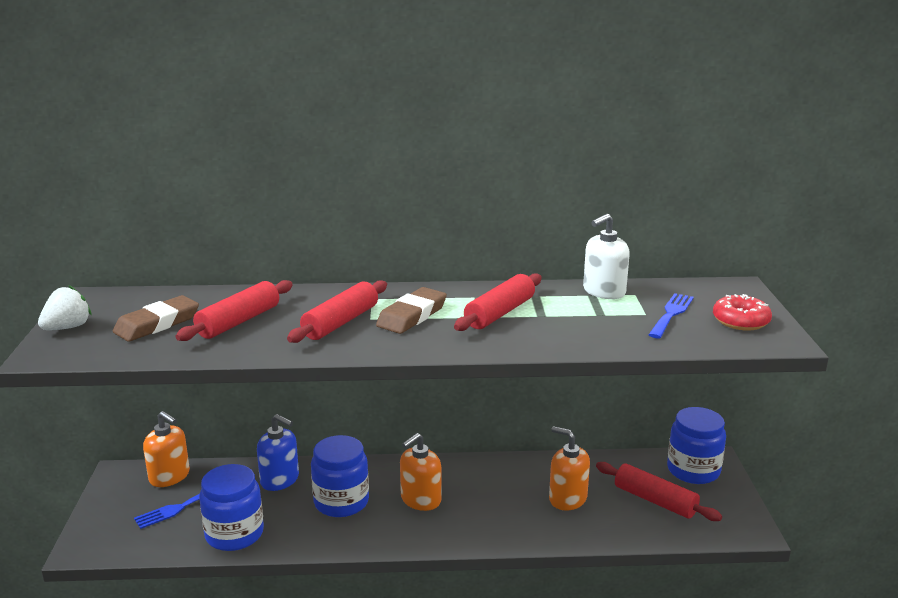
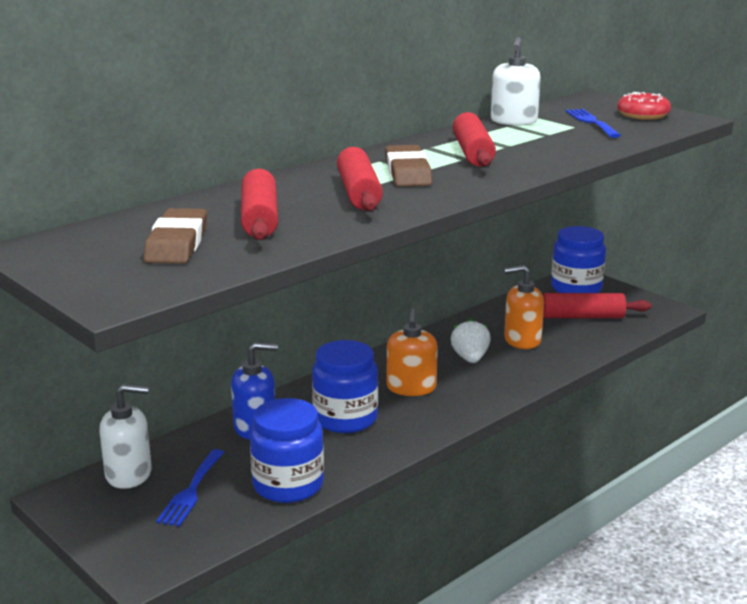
camera: 40 degrees left, 0 degrees up
(68, 327) = (78, 275): white strawberry -> white strawberry (470, 358)
(169, 476) = (129, 474): orange soap dispenser -> white soap dispenser

